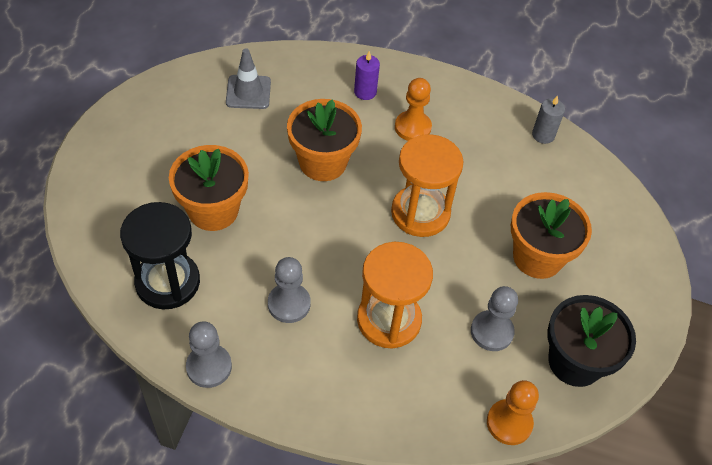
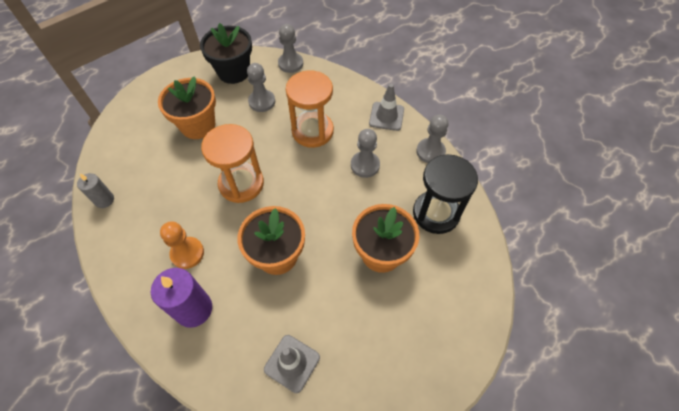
camera: 145 degrees left, 5 degrees up
(301, 396) = (386, 116): none -> grey traffic cone
(365, 92) = (194, 309): purple candle -> purple candle, size x1.69
(509, 423) = (290, 63): orange pawn -> grey pawn

